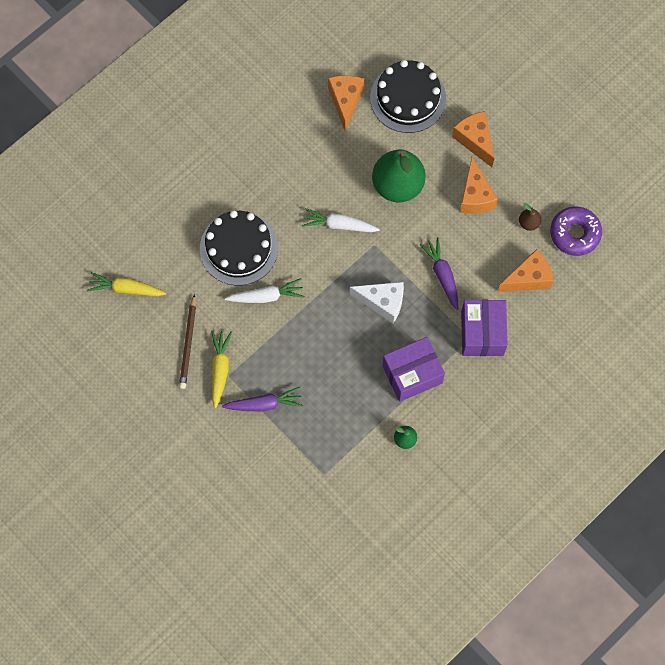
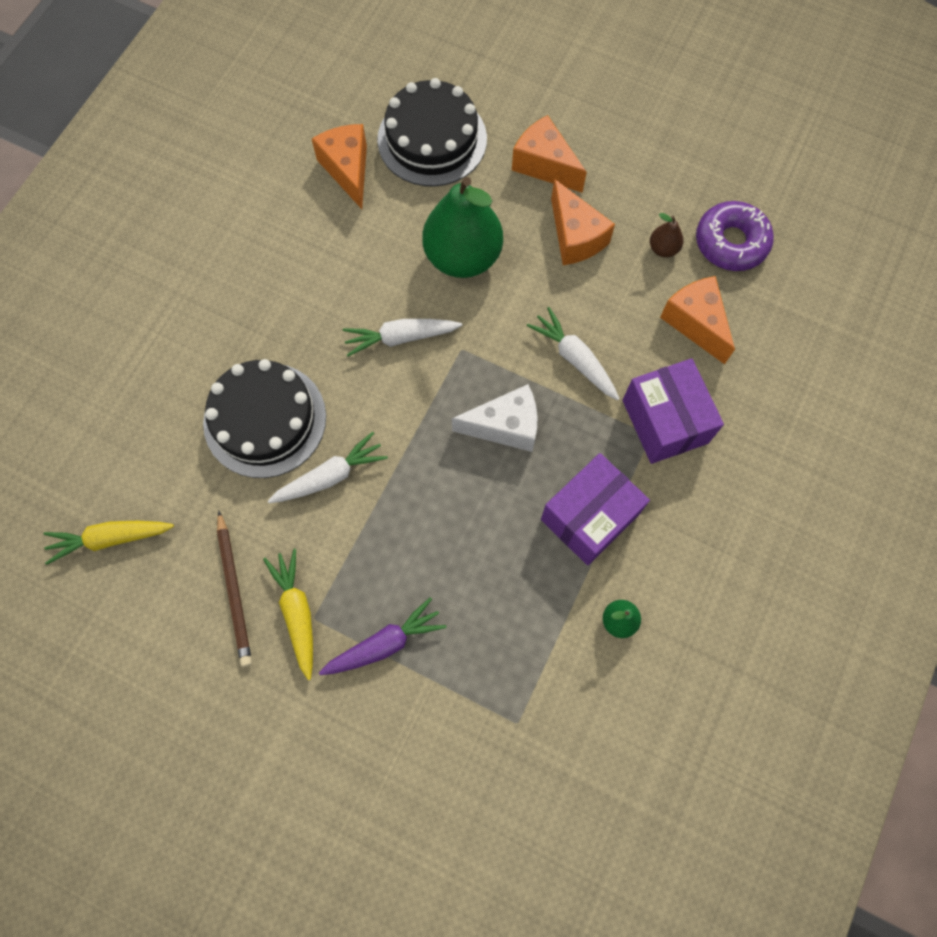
camera: 20 degrees left, 0 degrees up
(442, 275) = (575, 359): purple carrot -> white carrot
(528, 278) = (695, 323): orange cheese -> orange cheese turned 75 degrees counterclockwise

